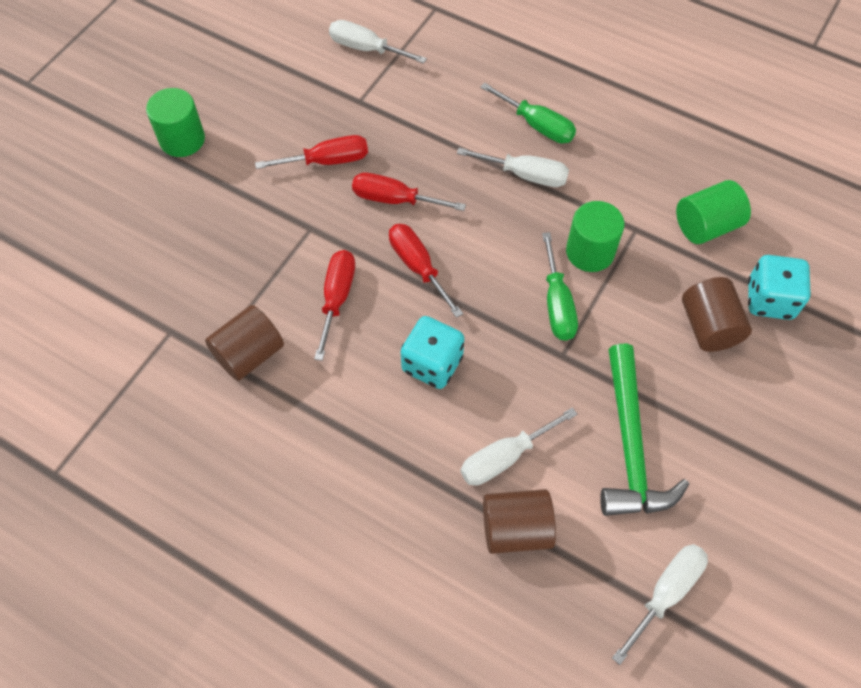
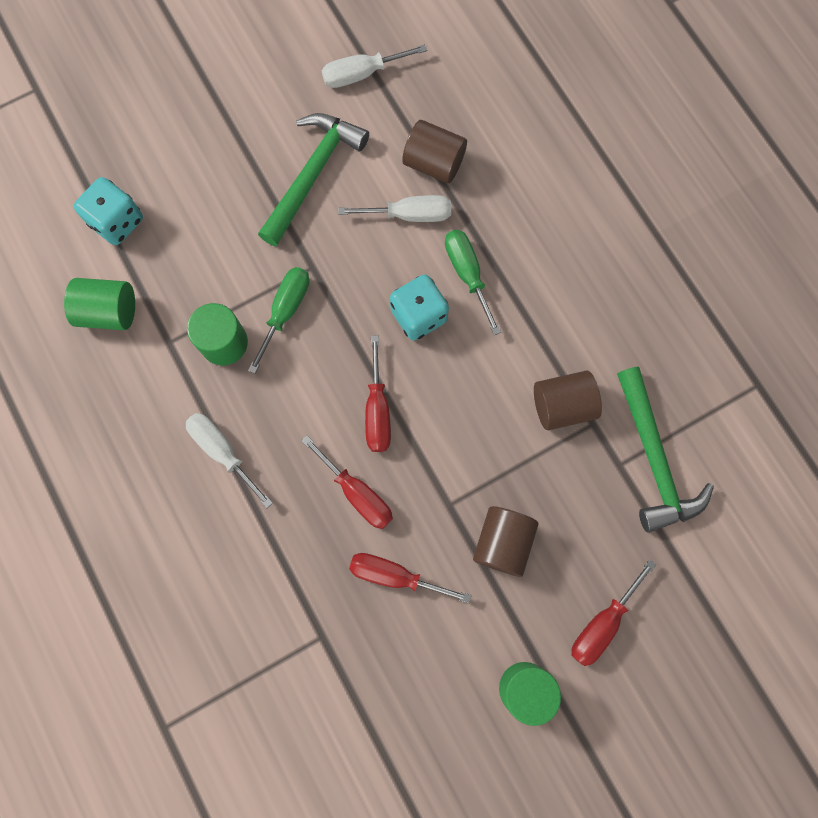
camera: 150 degrees left, 15 degrees up
(139, 352) = (654, 459): none -> green hammer
(337, 298) = (463, 418): red screwdriver -> red screwdriver (602, 623)
(366, 49) = (274, 709): white screwdriver -> none
(537, 125) = (172, 502): green screwdriver -> green screwdriver (467, 274)
(708, 327) = (182, 227): brown cylinder -> brown cylinder (502, 542)

